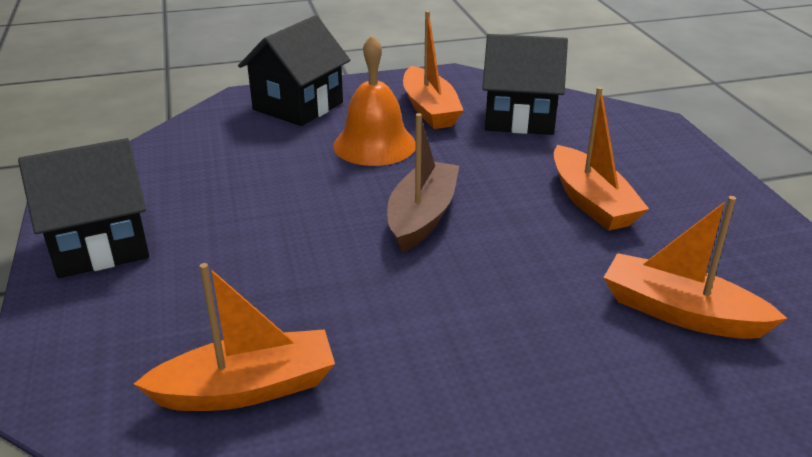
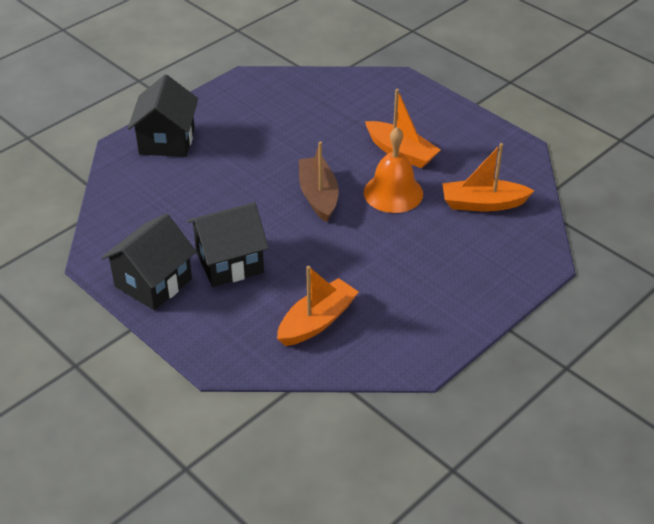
camera: 30 degrees left, 10 degrees up
(374, 145) = (246, 155): orange bell -> orange bell (393, 193)
(429, 109) = (256, 114): orange boat -> none
(520, 117) = (317, 102): black house -> black house (230, 262)

